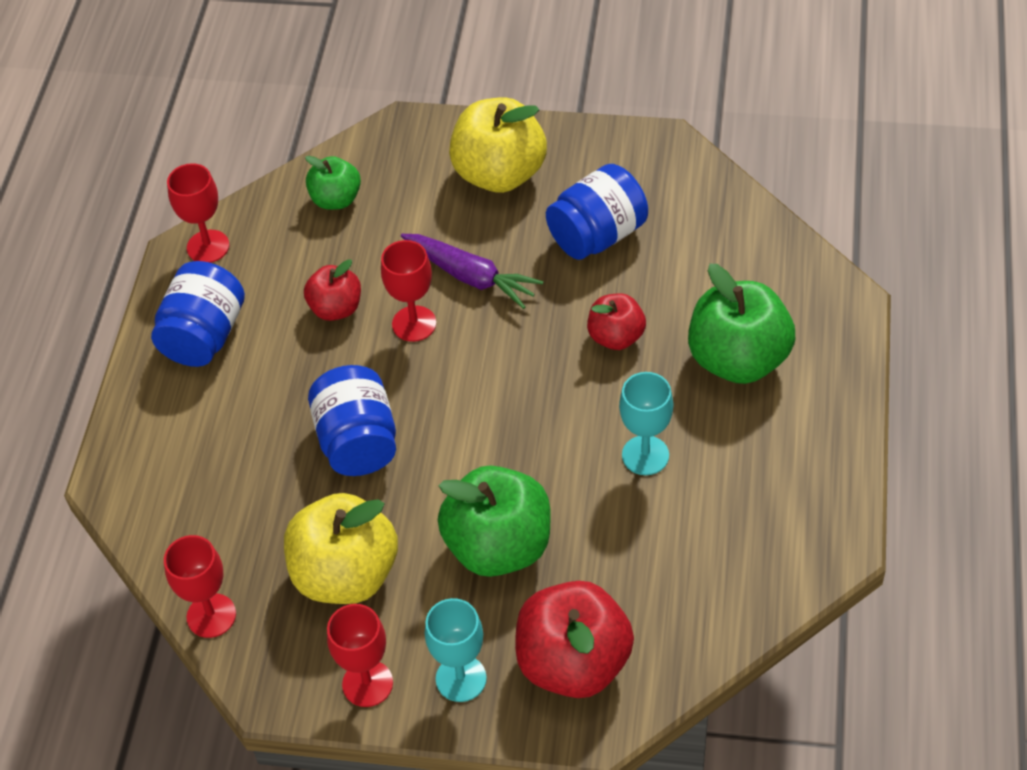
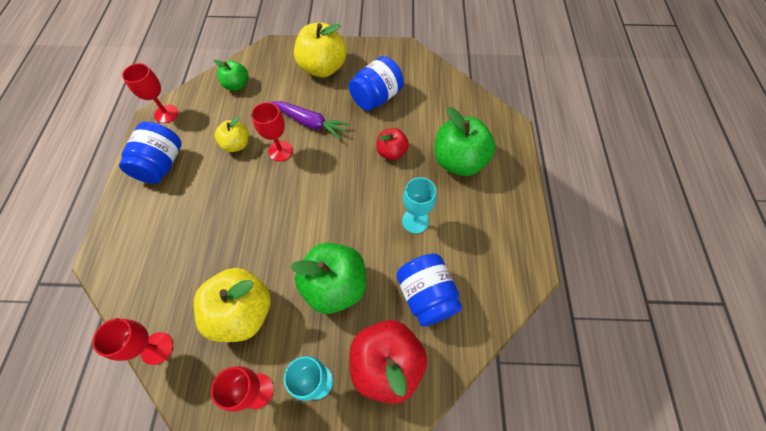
camera: 10 degrees left, 10 degrees up
(336, 308) = (237, 144): red apple -> yellow apple
(357, 442) = (249, 223): blue jar -> blue jar (426, 295)

